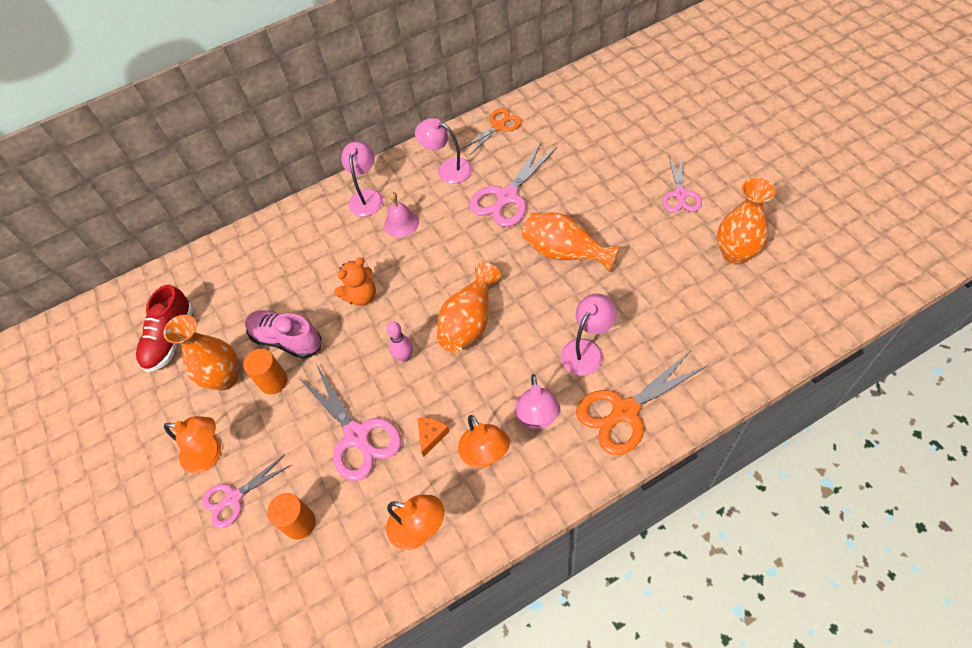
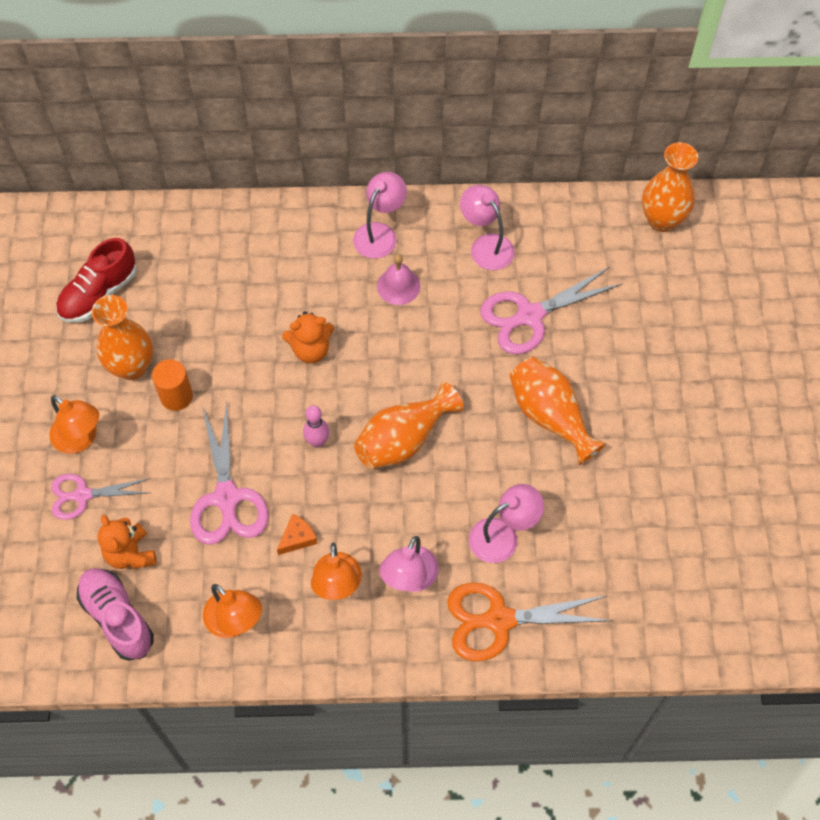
camera: 20 degrees right, 5 degrees up
(287, 340) = (211, 358): pink shoe -> pink shoe (117, 618)
(300, 523) = (130, 554): orange cylinder -> orange teddy bear
(498, 126) = (575, 220): orange scissors -> none
(680, 195) = (720, 417): pink scissors -> none
(735, 254) = (730, 518): orange vase -> orange vase (662, 220)

